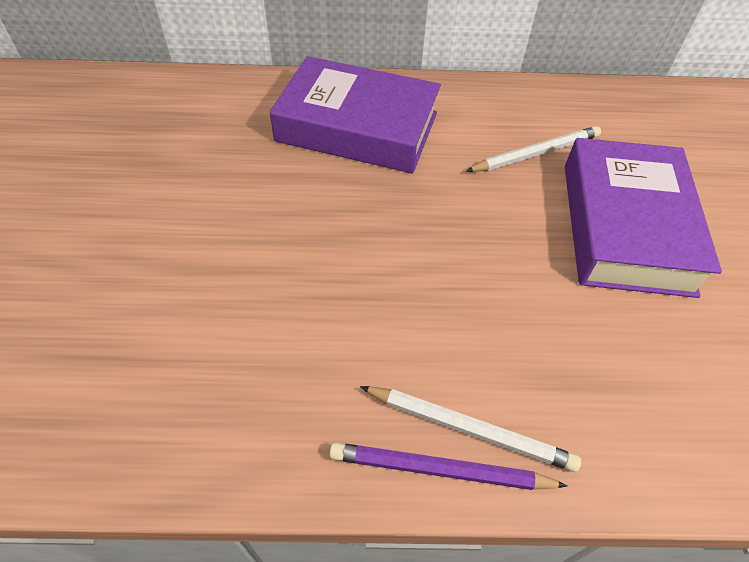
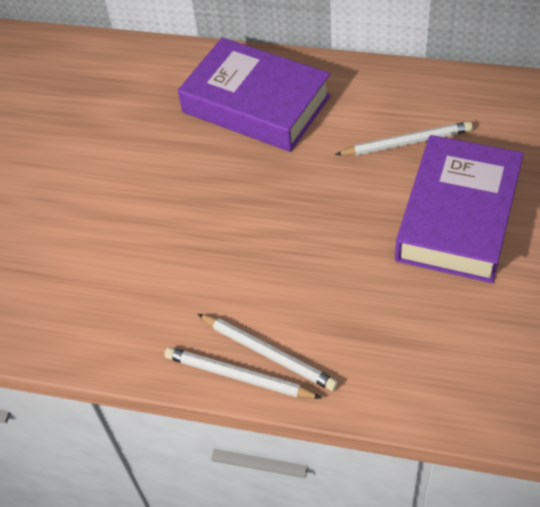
camera: 20 degrees right, 0 degrees up
(440, 470) = (238, 376): purple pencil -> white pencil

